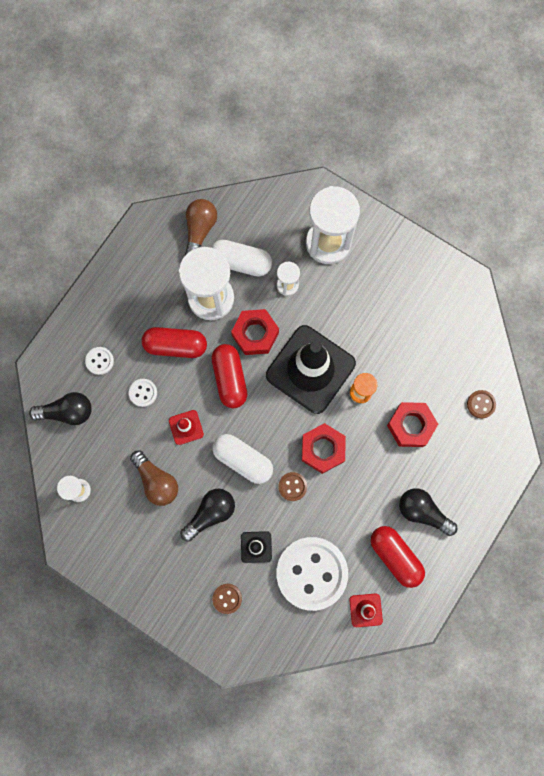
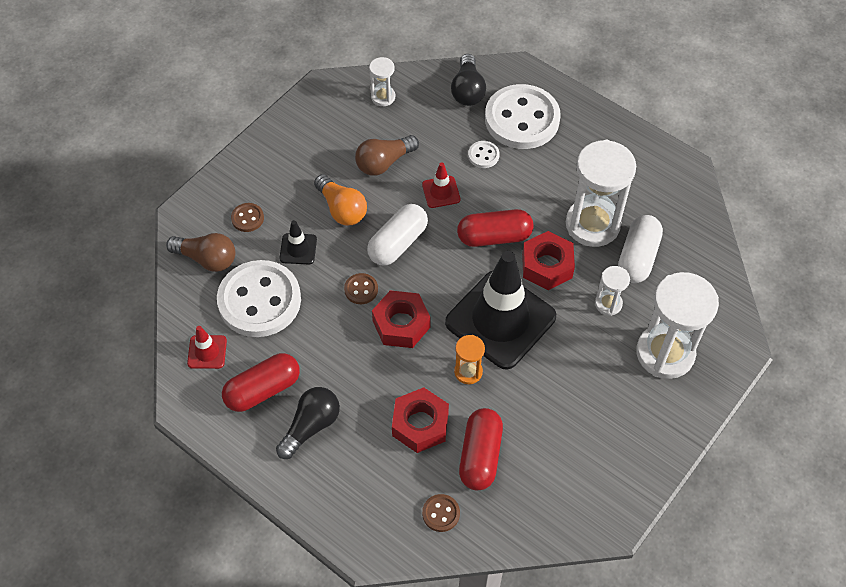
camera: 95 degrees right, 20 degrees down
(99, 361) = (522, 119): white button -> white button, size x2.44
(176, 345) = (536, 188): red capsule -> red capsule (480, 456)
(200, 230) = (677, 219): brown light bulb -> brown light bulb (207, 259)
(210, 513) = (342, 209): black light bulb -> orange light bulb

